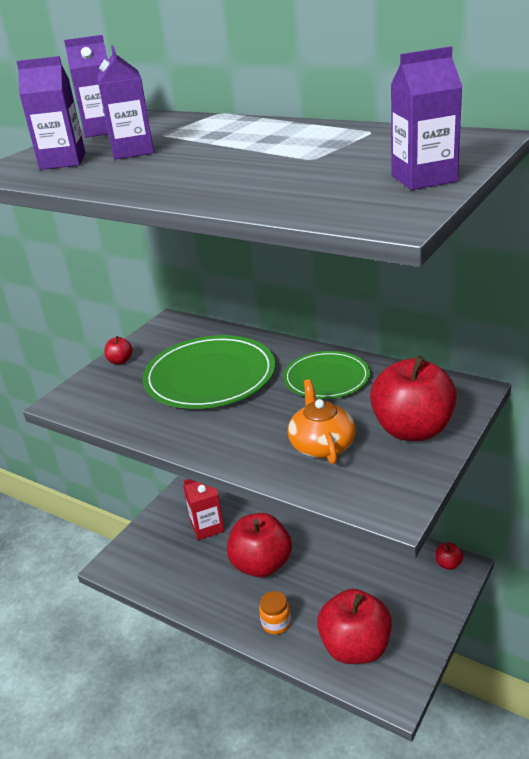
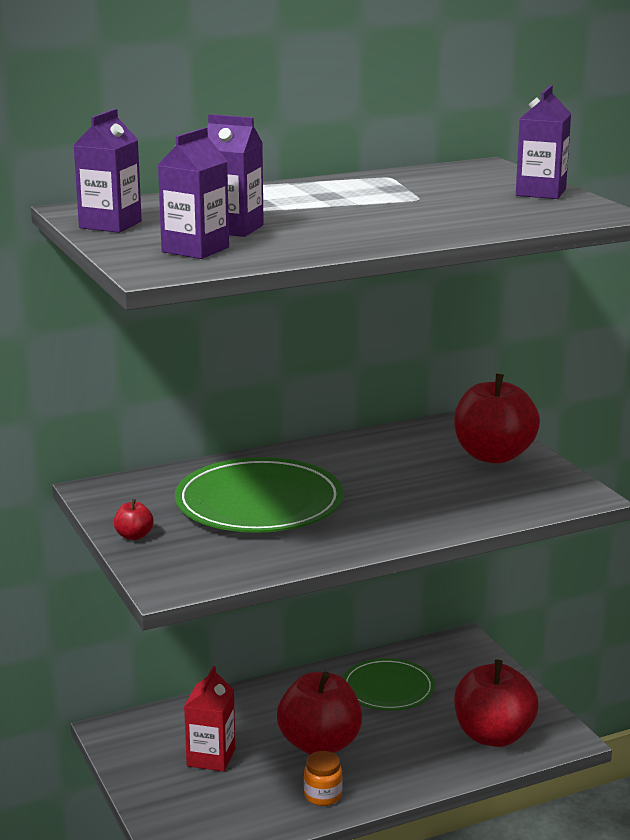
camera: 60 degrees left, 10 degrees down
(276, 623) = (412, 768): orange jar -> orange jar (323, 795)
(322, 445) = (461, 493): orange teapot -> none
(326, 378) = (359, 458): green plate -> green plate (388, 688)
(448, 564) = (453, 645): red apple -> none

